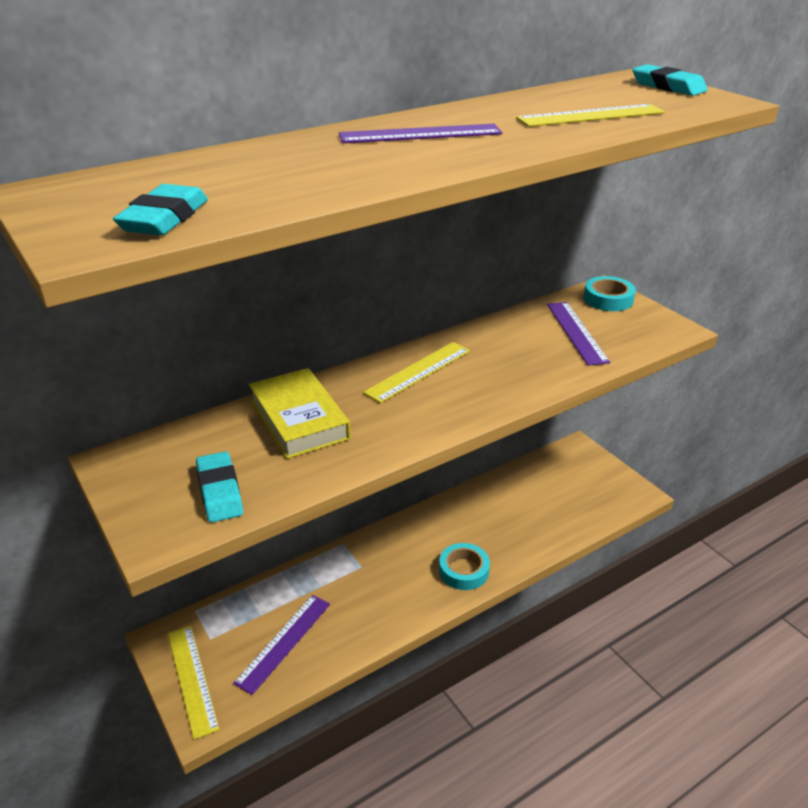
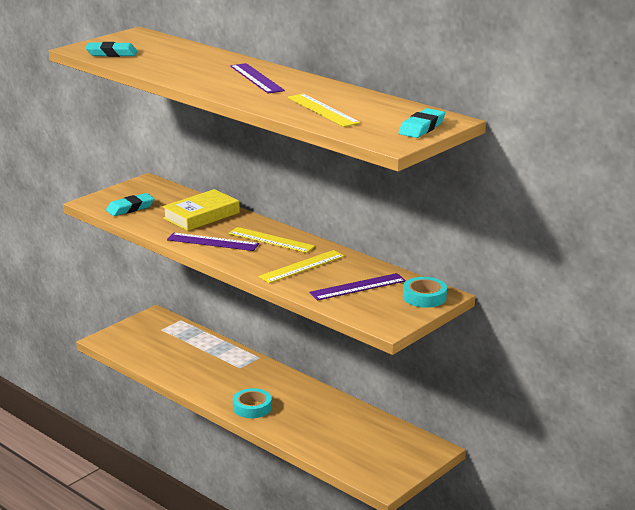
camera: 75 degrees right, 10 degrees down
(192, 679) = (130, 330): yellow ruler -> yellow ruler (302, 266)
(284, 642) = (165, 352): purple ruler -> purple ruler (213, 242)

